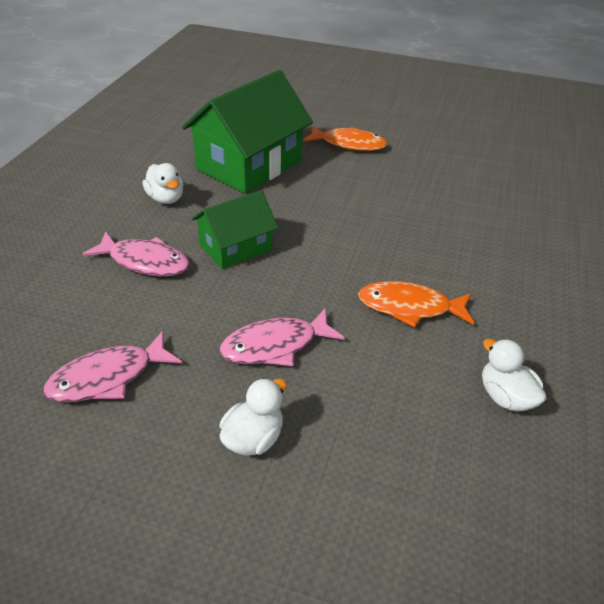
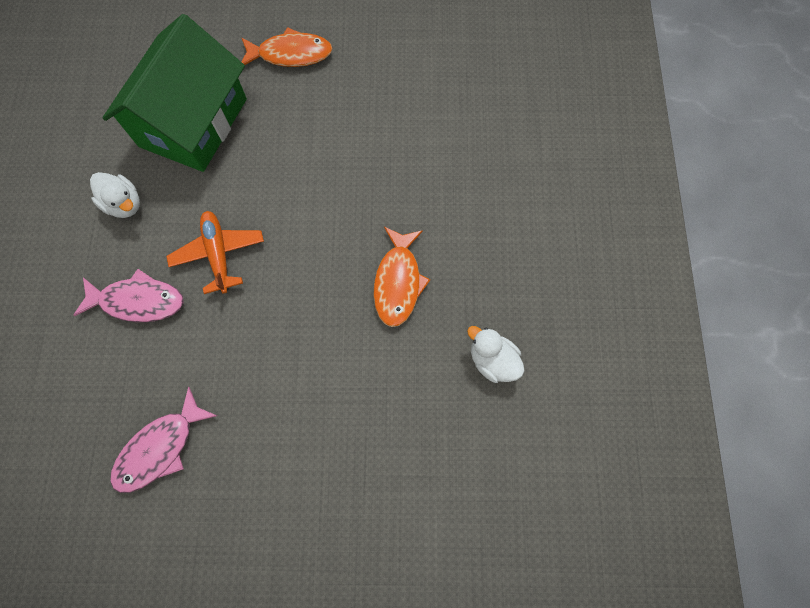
camera: 15 degrees left, 30 degrees up
(235, 247) = (219, 254): green house -> orange plane
(253, 438) = (301, 468): white duck -> none
(275, 345) = (291, 366): pink fish -> none
(409, 307) = (398, 282): orange fish -> orange fish turned 75 degrees counterclockwise

